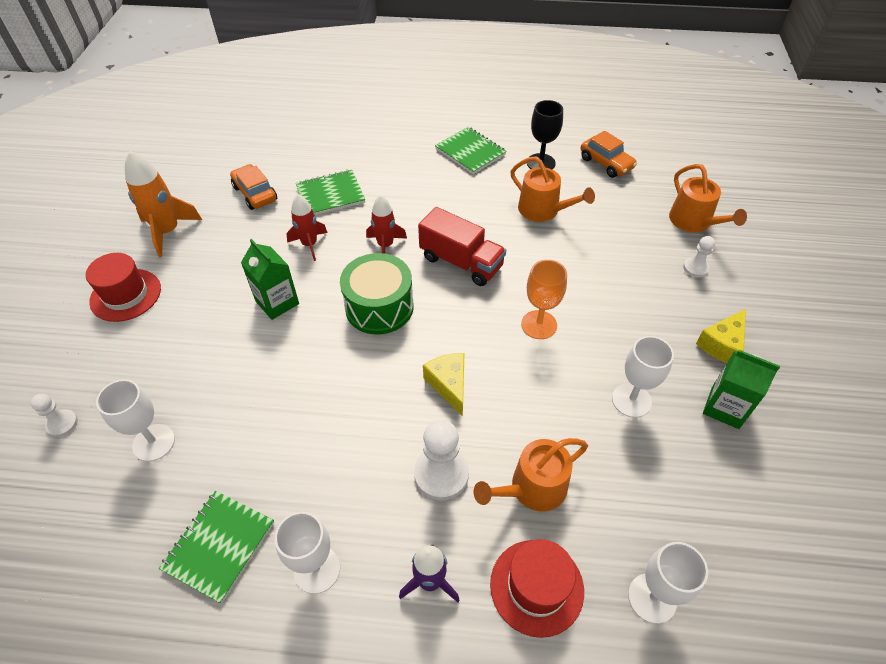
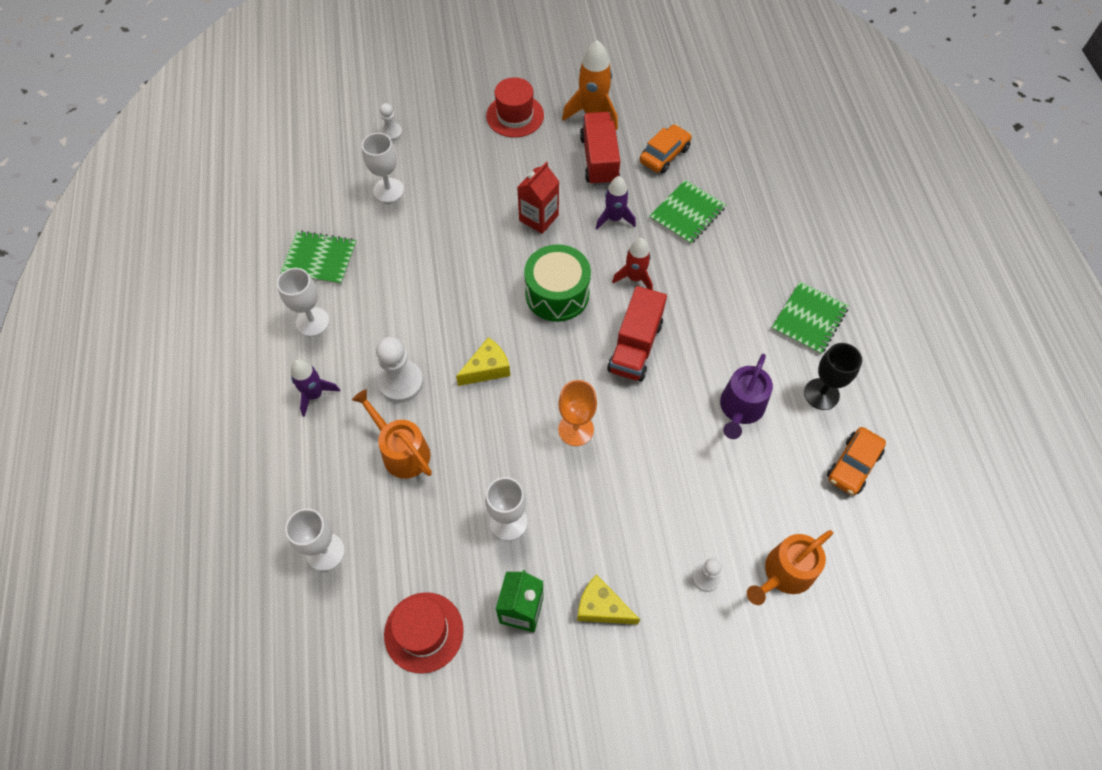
camera: 75 degrees right, 10 degrees up
(232, 240) = (599, 160): none -> red truck
(277, 302) = (538, 218): green carton -> red carton
(310, 244) = (614, 218): red rocket -> purple rocket
(330, 195) = (687, 213): green notebook -> green notebook turned 75 degrees clockwise
(536, 587) = (321, 467): red hat -> red hat (424, 632)
(543, 210) = (740, 409): orange watering can -> purple watering can

